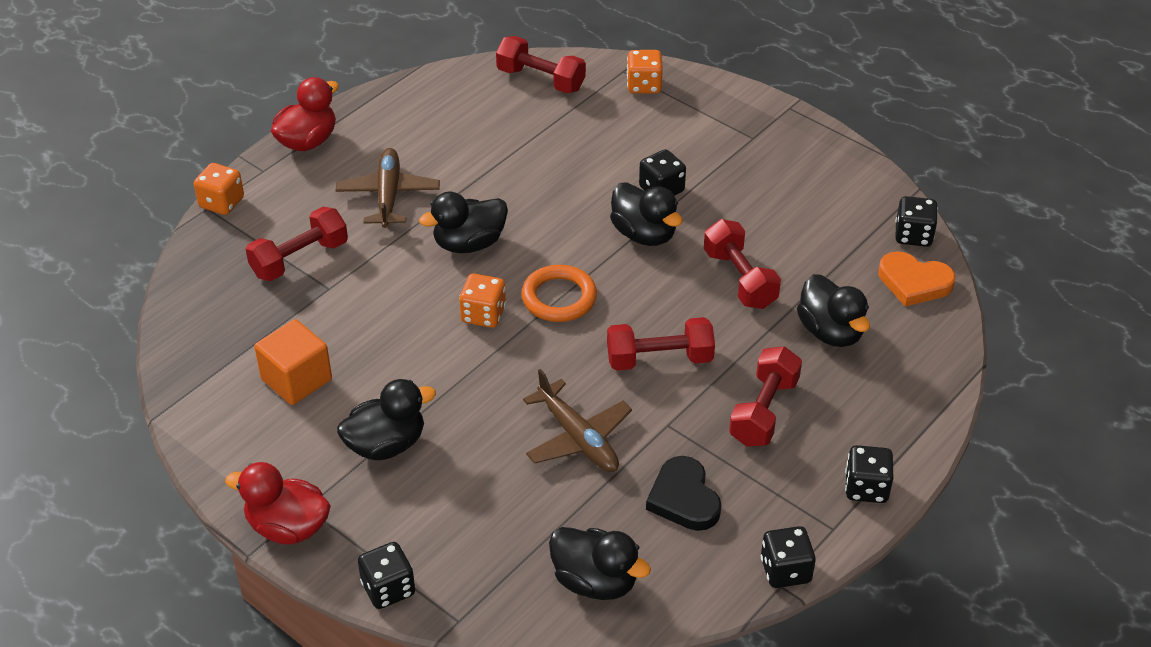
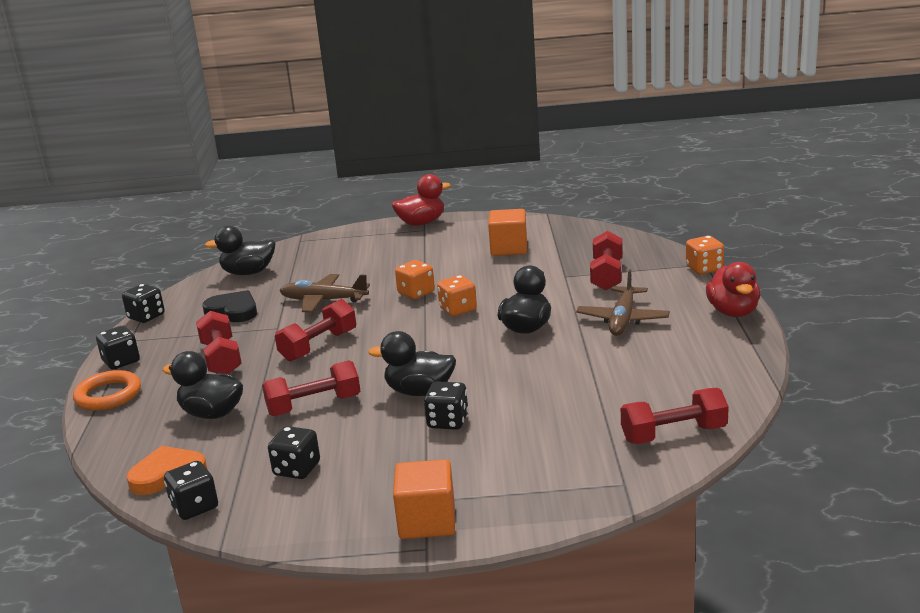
camera: 140 degrees right, 20 degrees down
(386, 445) = (422, 255): black duck -> none
(388, 195) = (623, 319): brown plane -> brown plane turned 60 degrees clockwise
(388, 589) = (346, 232): black dice -> black dice (297, 469)
(559, 298) = (425, 337): orange ring -> orange ring (108, 395)
(644, 85) = (585, 483): orange dice -> orange dice (416, 293)
(739, 279) = (314, 405): red dumbbell -> red dumbbell turned 45 degrees counterclockwise
(769, 123) = (427, 521): none -> orange cube

